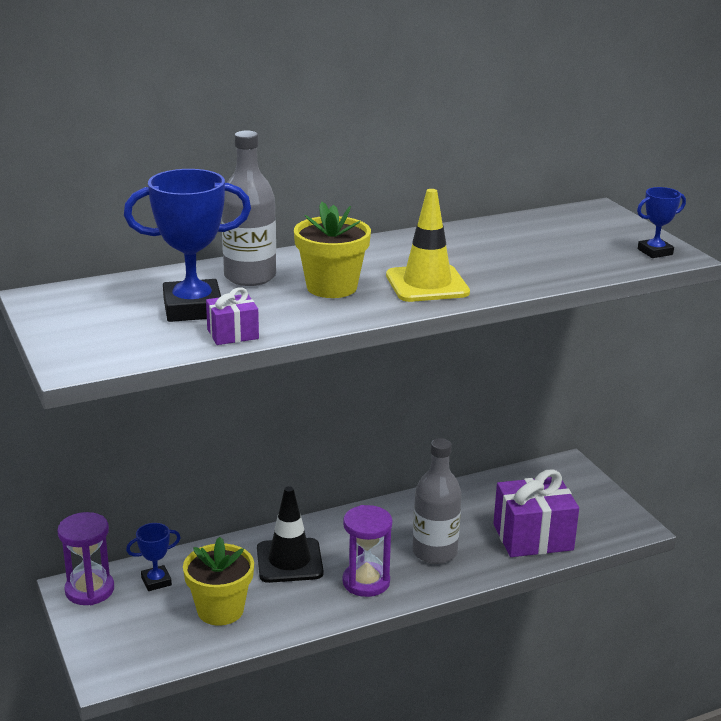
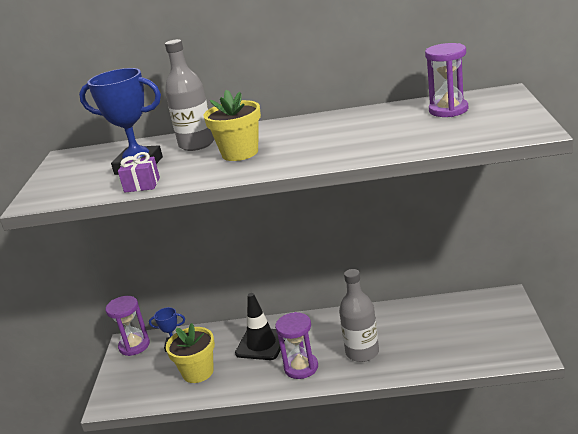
camera: 30 degrees right, 0 degrees up
(427, 284) = (307, 152): yellow traffic cone -> none
(533, 537) = (442, 351): purple gift -> none
(553, 230) = (448, 110): none -> purple hourglass
(655, 252) = (517, 128): blue trophy -> none

